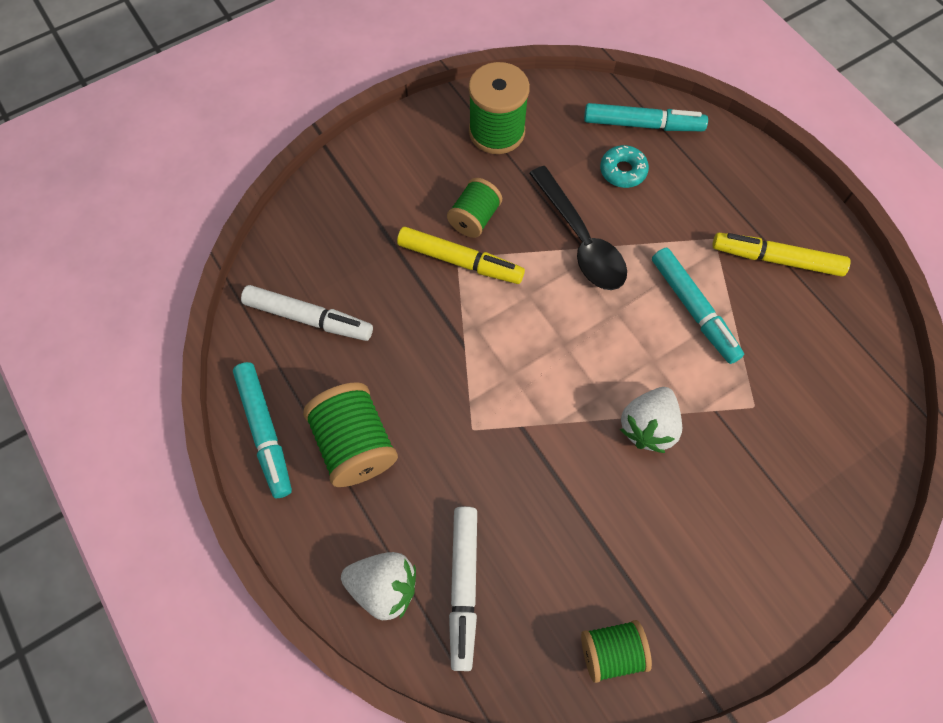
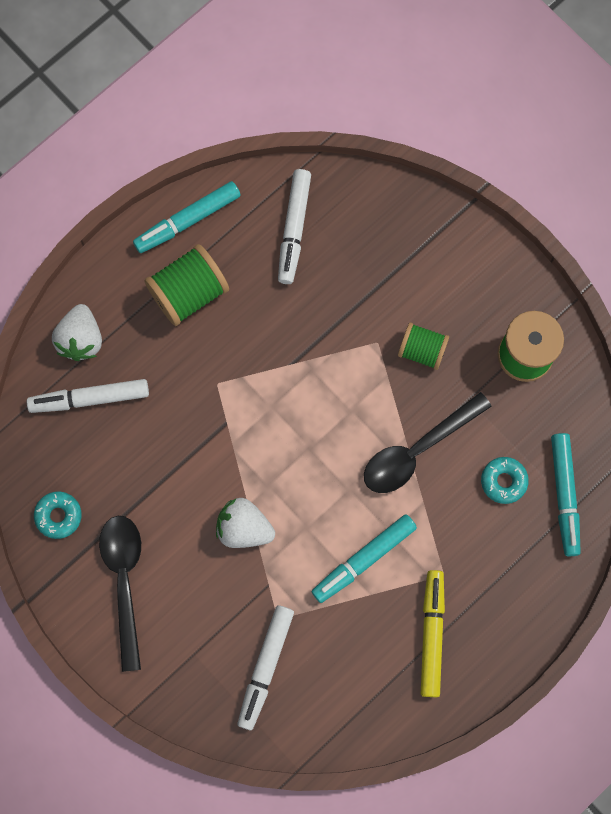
camera: 80 degrees right, 10 degrees up
(460, 261) = (374, 345): yellow marker -> none
(611, 651) = (58, 516): green spool -> turquoise donut
(701, 577) = (124, 581): none -> black spoon
(809, 428) = (265, 667): none -> white marker

